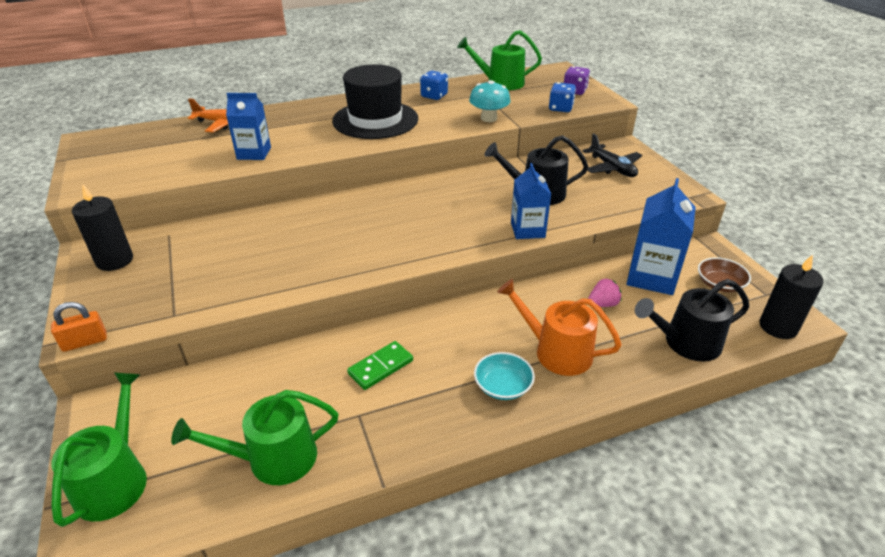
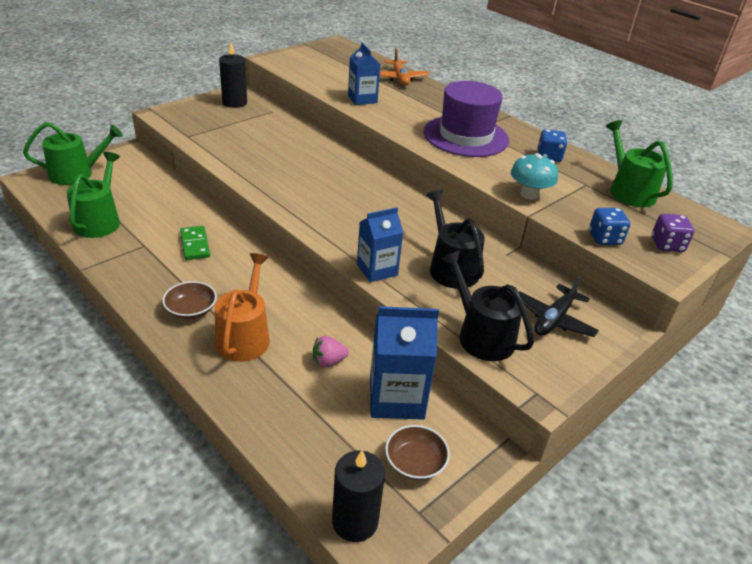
camera: 65 degrees right, 0 degrees up
(85, 342) = (153, 117): orange padlock -> none
(274, 458) = (99, 221): green watering can -> green watering can turned 45 degrees clockwise
(375, 120) = (465, 136): black hat -> purple hat
(381, 367) = (195, 245): green domino -> green domino turned 45 degrees clockwise
(503, 386) = (191, 310): turquoise bowl -> brown bowl
(602, 304) = (328, 361): pink strawberry -> pink strawberry turned 120 degrees clockwise
(686, 343) = (292, 431): black watering can -> black watering can (481, 335)

